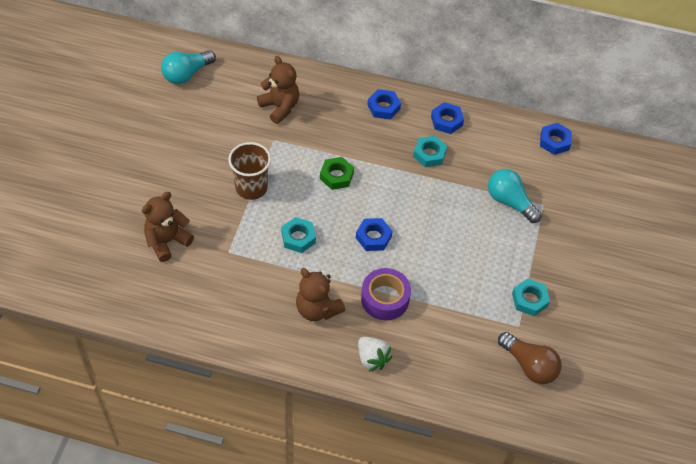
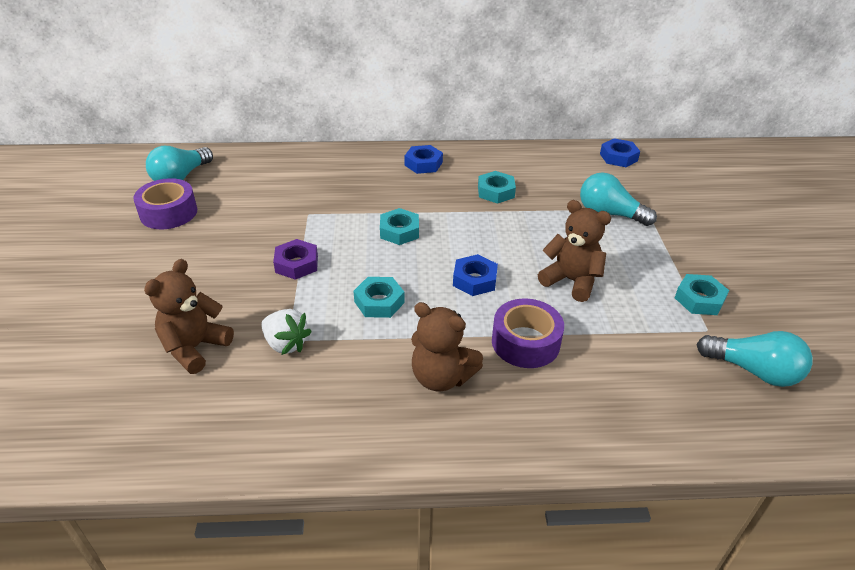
camera: 15 degrees left, 15 degrees down
(171, 111) = (168, 213): none -> purple tape
(251, 187) = (296, 264): brown cup -> purple nut
(280, 107) = (304, 185): brown teddy bear -> brown teddy bear (571, 281)
(336, 176) = (399, 231): green nut -> turquoise nut
(372, 358) = (549, 420): white strawberry -> white strawberry (286, 344)
(446, 121) = (497, 162): blue nut -> none
(529, 365) = (753, 371): brown light bulb -> turquoise light bulb

